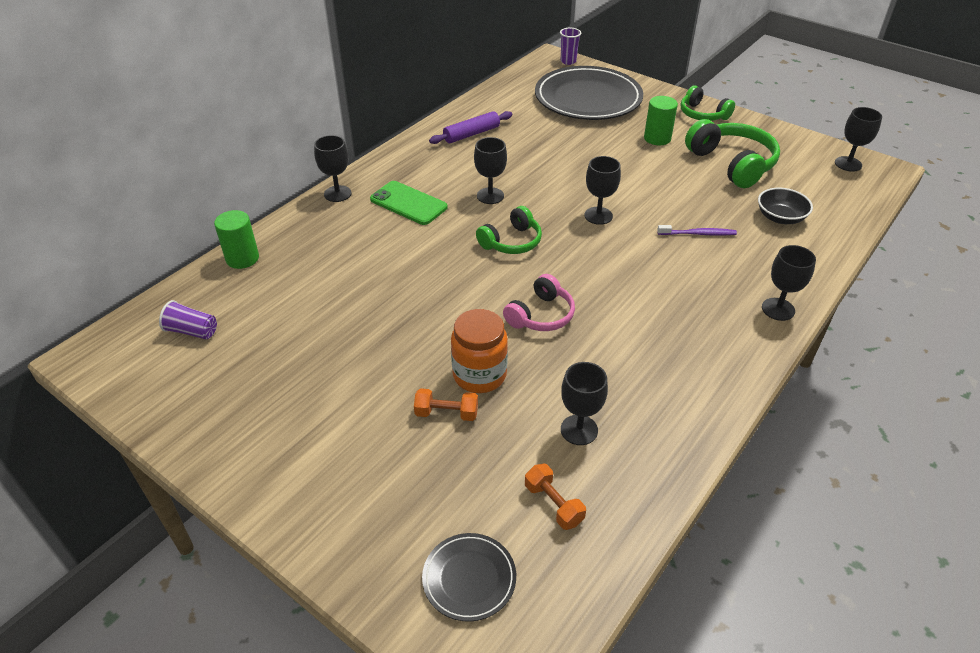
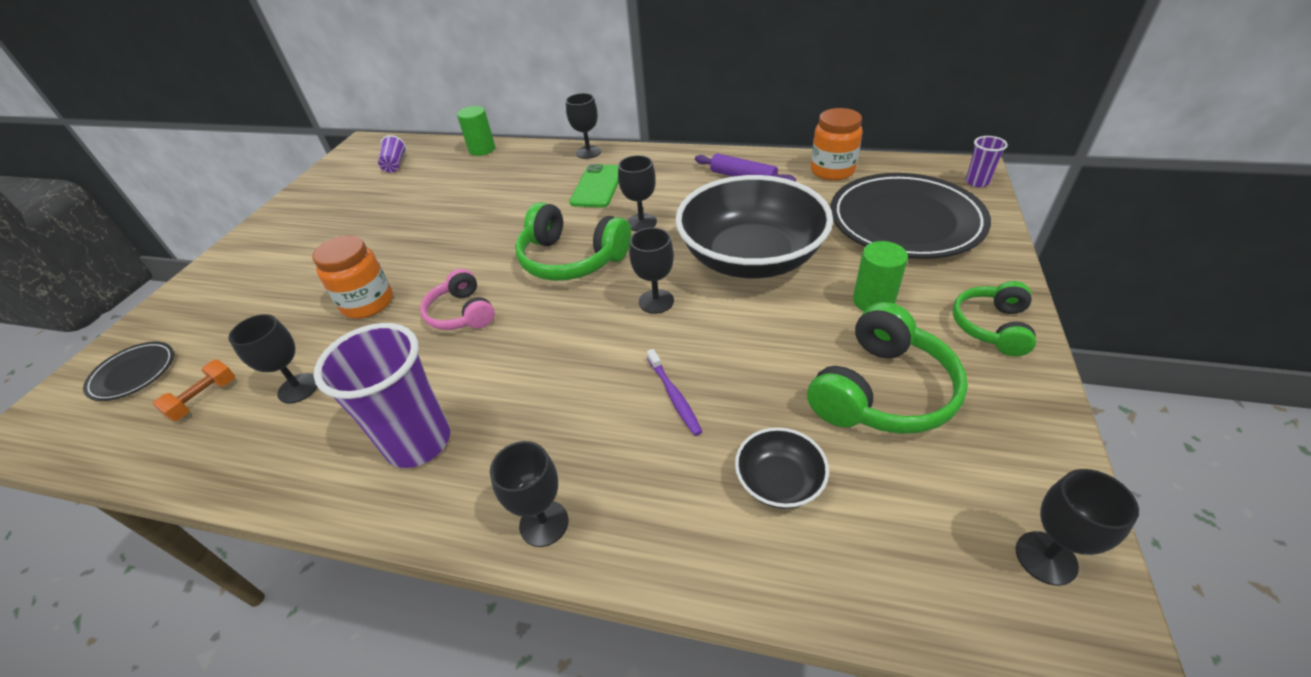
camera: 70 degrees right, 0 degrees up
(446, 413) = (318, 301): orange dumbbell -> none
(502, 99) = (832, 171): none -> orange jar
(511, 242) = (571, 259): green headphones -> green headphones, size x1.60
(541, 315) = (462, 313): pink headphones -> pink headphones turned 45 degrees clockwise
(579, 164) = (750, 258): none -> black bowl
(683, 358) = (418, 442): none -> purple cup

